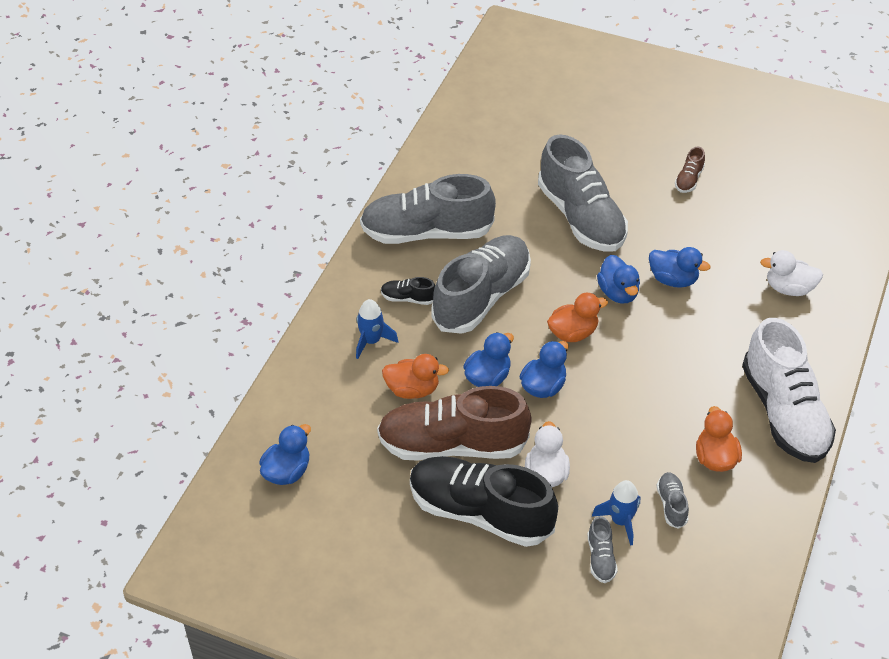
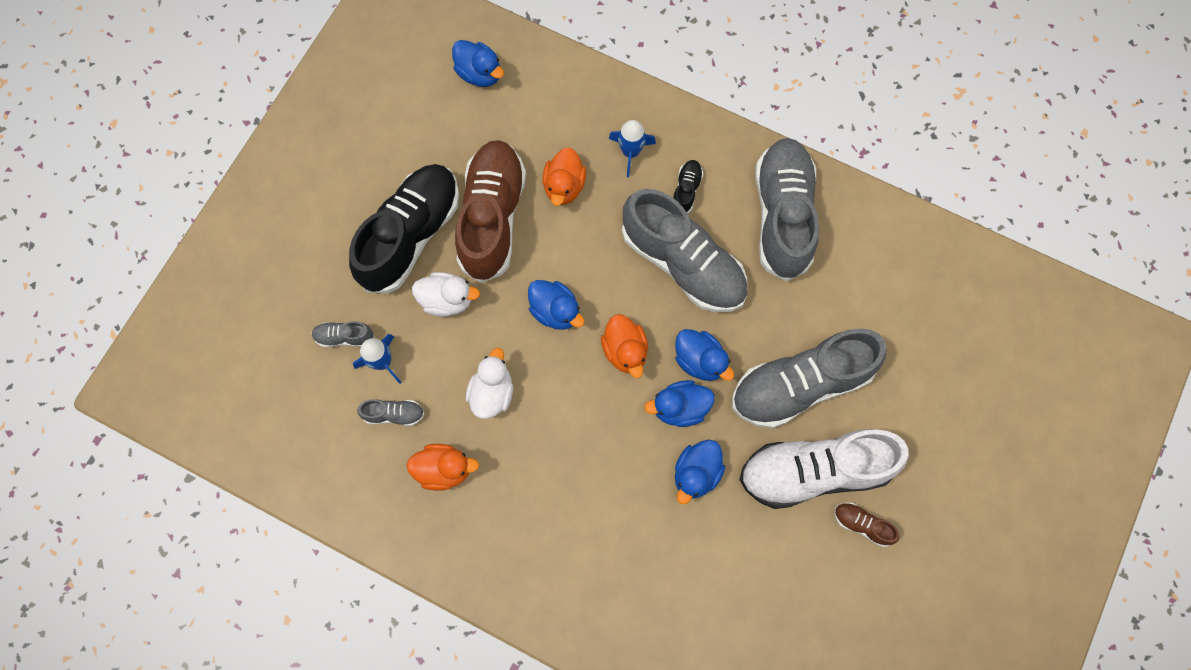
camera: 95 degrees right, 25 degrees up
(488, 377) = (573, 258): blue duck -> blue duck (700, 361)
(784, 413) = (493, 557): white shoe -> white shoe (814, 471)
(789, 288) = (674, 608): white duck -> white duck (492, 393)

